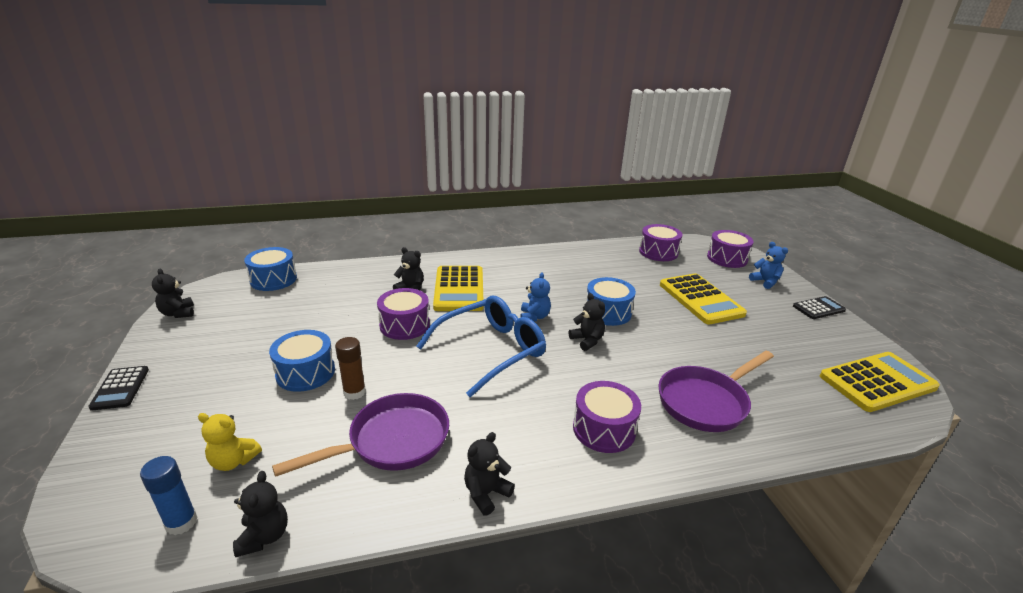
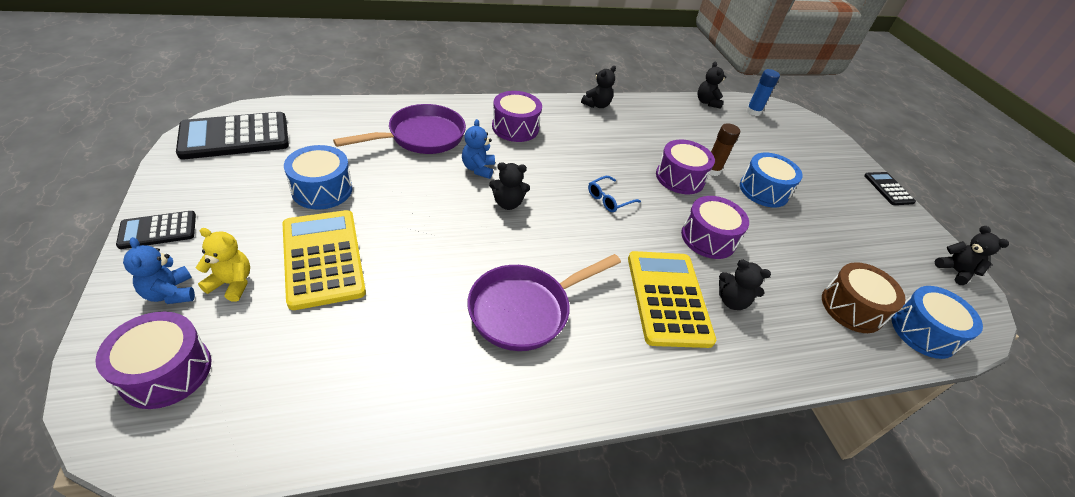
camera: 175 degrees right, 15 degrees up
(233, 461) = (755, 135): yellow teddy bear -> yellow teddy bear (232, 283)
(316, 289) = (852, 308): none -> brown drum
(392, 441) = (665, 135): purple pan -> purple pan (525, 310)
(490, 351) = (609, 199): blue glasses -> blue glasses, size x0.43
(534, 317) = (564, 241): blue teddy bear -> blue teddy bear (478, 169)
(587, 340) = (508, 203): black teddy bear -> black teddy bear turned 60 degrees counterclockwise
(608, 312) = (470, 242): blue drum -> blue drum (322, 189)
(658, 252) = (301, 400): purple drum -> purple drum (680, 178)
(877, 382) = (235, 137): yellow calculator -> black calculator

